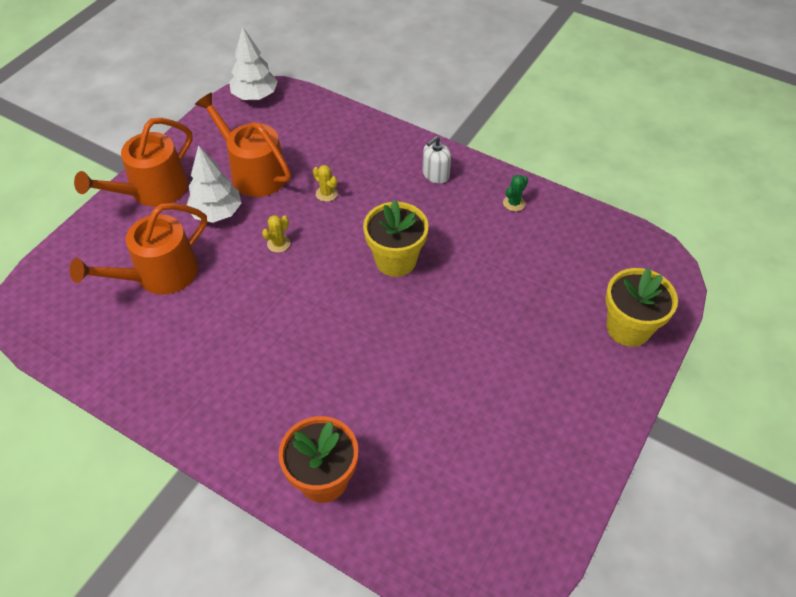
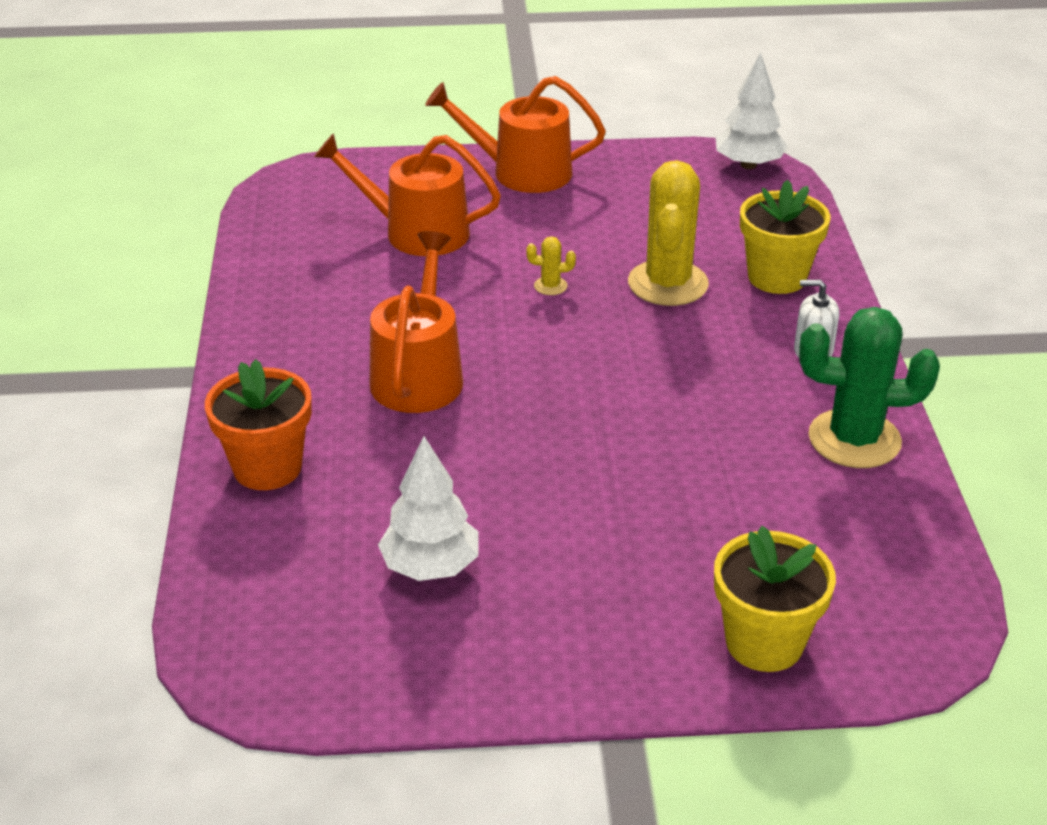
camera: 55 degrees right, 15 degrees down
(217, 213) = (542, 225): white tree -> white tree (430, 567)
(254, 172) = (632, 220): orange watering can -> orange watering can (419, 374)
(326, 193) = (668, 284): yellow cactus -> yellow cactus, size x2.41
(396, 260) = (631, 382): yellow flower pot -> yellow flower pot (777, 277)
(514, 203) = (854, 439): green cactus -> green cactus, size x2.41

